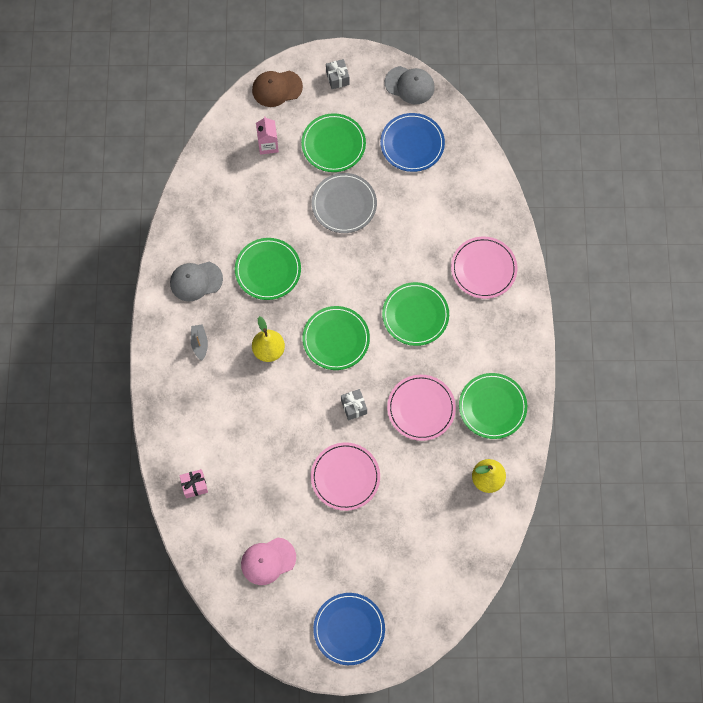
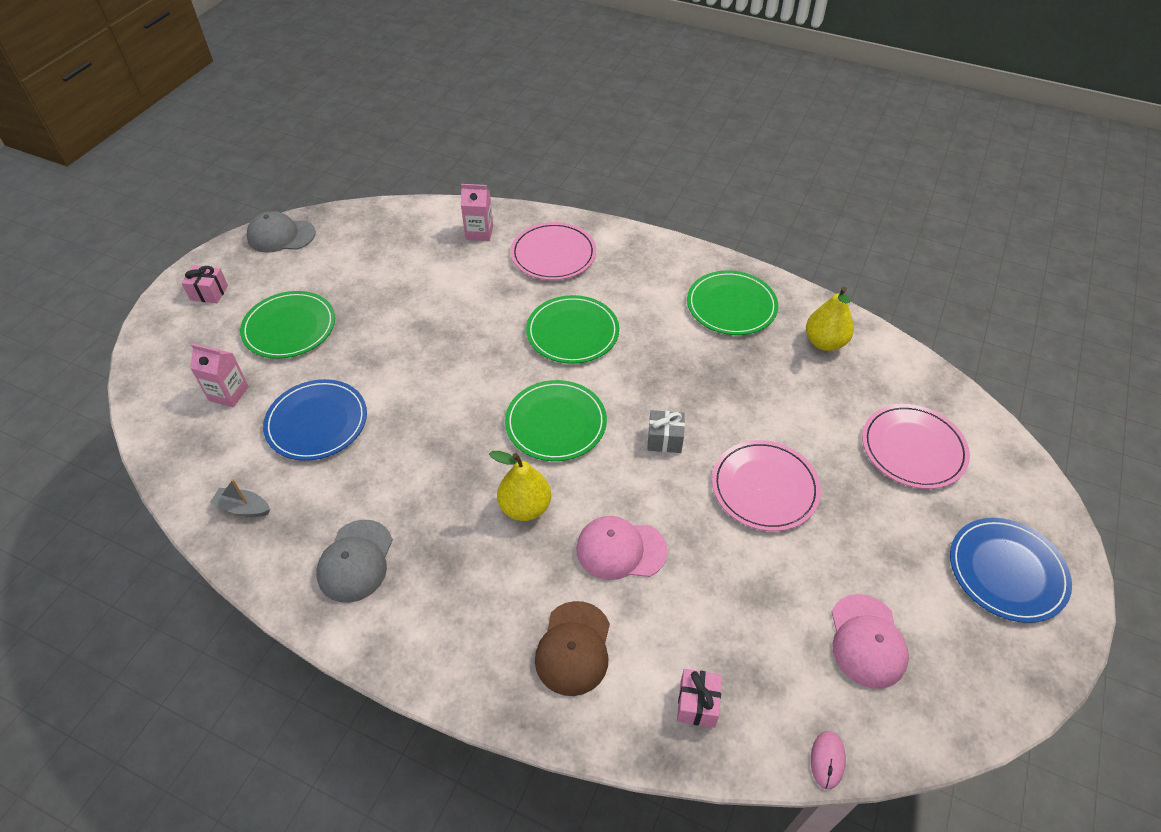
camera: 65 degrees left, 20 degrees down
(193, 557) = (827, 760): none -> pink mouse
(199, 343) = (459, 596): grey boat -> grey boat (243, 508)
(265, 413) = (620, 549): none -> pink cap
(268, 270) = (405, 462): green plate -> none
(277, 88) = (162, 355): brown cap -> brown cap (574, 648)
(337, 78) = (209, 293): grey gift -> pink gift
(344, 204) = (377, 346): grey plate -> none
(409, 85) = (281, 235): grey cap -> grey cap turned 135 degrees counterclockwise
(412, 144) = (353, 258): blue plate -> blue plate (317, 422)
(421, 408) = (701, 371): pink plate -> pink plate (913, 448)
(480, 209) = (479, 232): none -> pink carton

